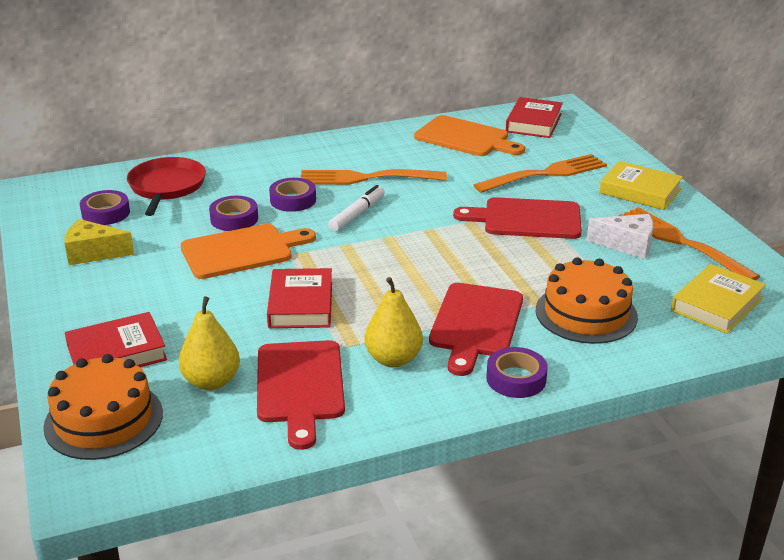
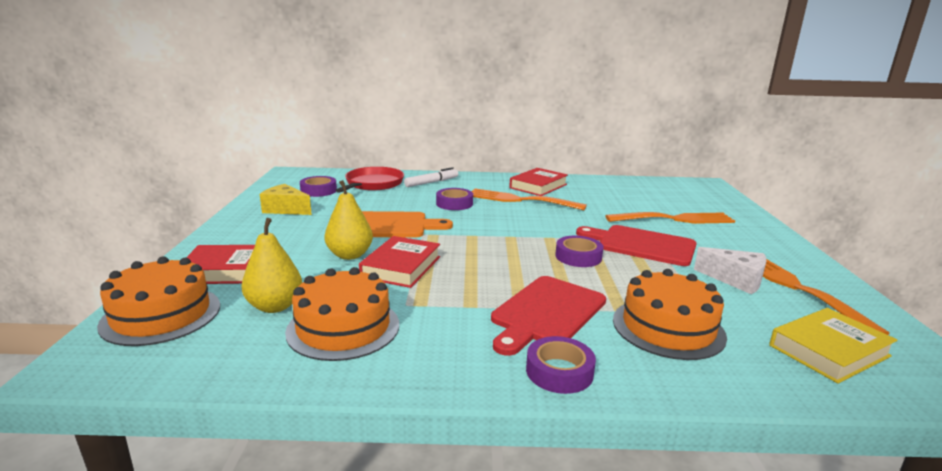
camera: 20 degrees right, 10 degrees down
(234, 219) = (401, 207): purple tape -> purple tape (578, 257)
(300, 386) = (343, 327): red cutting board -> orange cake
(357, 214) = (496, 219): white marker -> white marker (431, 182)
(393, 359) = (446, 325): yellow pear -> yellow pear (350, 255)
(465, 138) = (616, 189): orange cutting board -> none
(534, 123) = (679, 189): red book -> red book (538, 186)
(640, 191) = (762, 243): yellow book -> none

